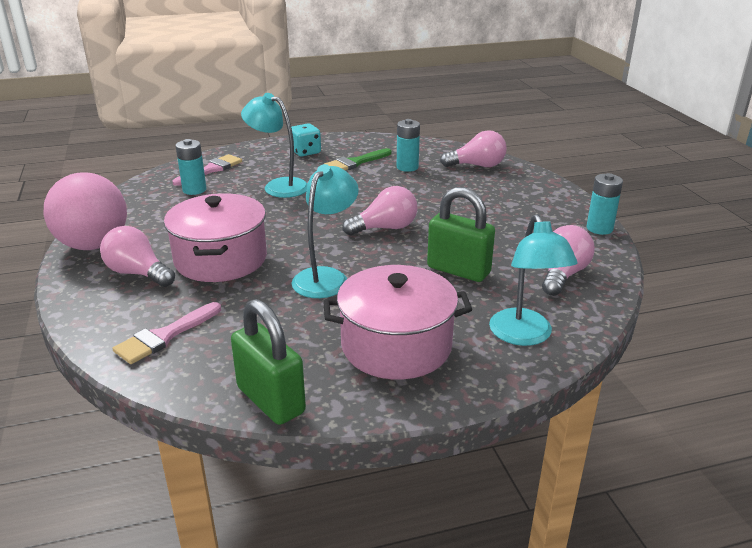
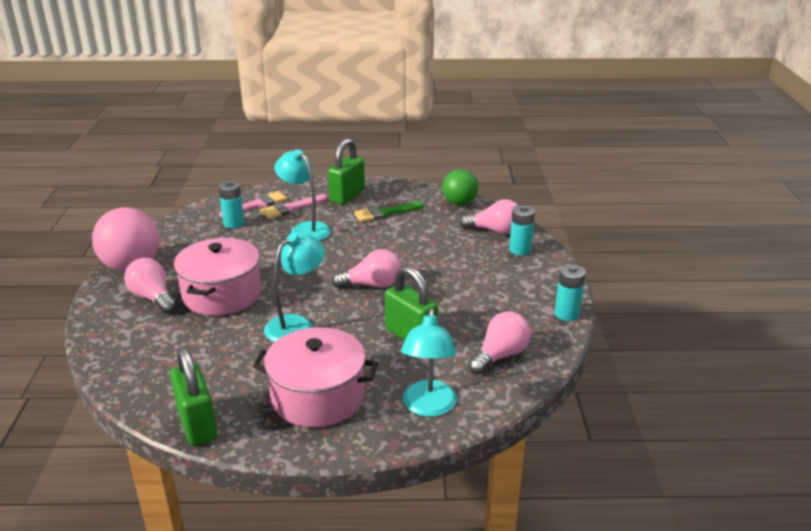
camera: 15 degrees right, 0 degrees up
(165, 336) = (147, 356): pink brush -> pink brush (291, 208)
(305, 152) = (347, 196): turquoise dice -> green padlock
(407, 167) = (429, 224): turquoise battery -> turquoise battery (520, 250)
(425, 146) = (459, 203): none -> green ball

